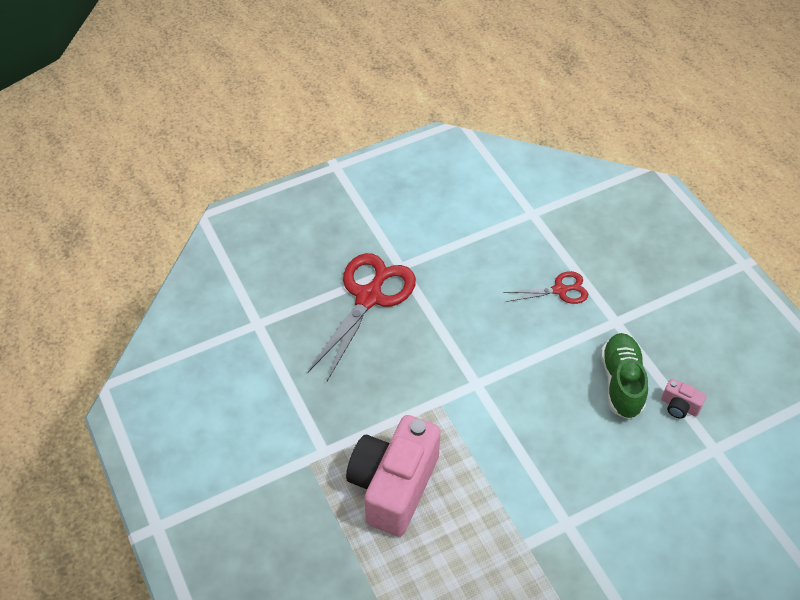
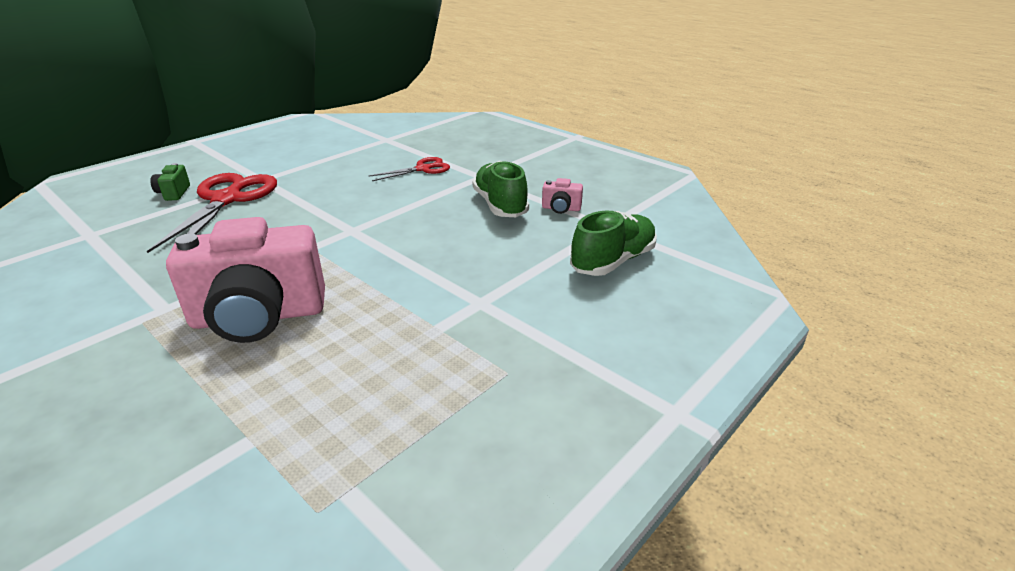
camera: 20 degrees left, 20 degrees down
(321, 271) = (174, 193): none -> green camera
(393, 486) = (259, 317): pink camera -> pink camera turned 105 degrees counterclockwise
(698, 505) = (613, 261): none -> green shoe

